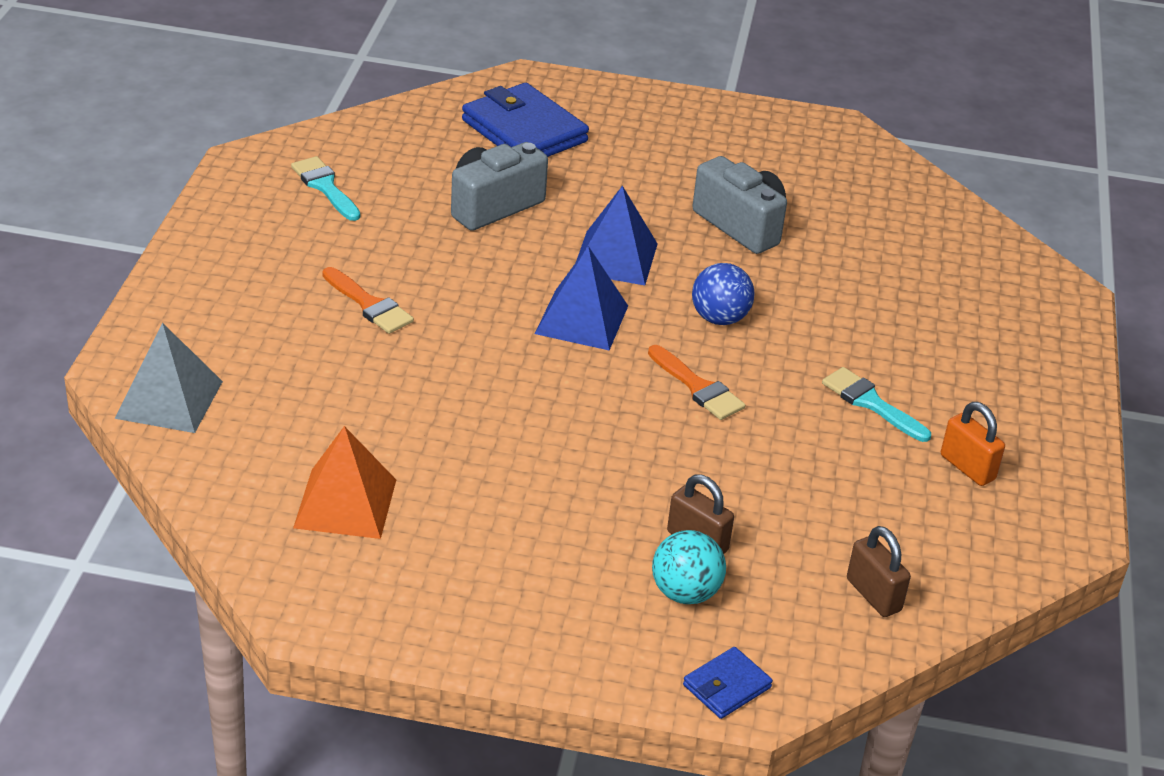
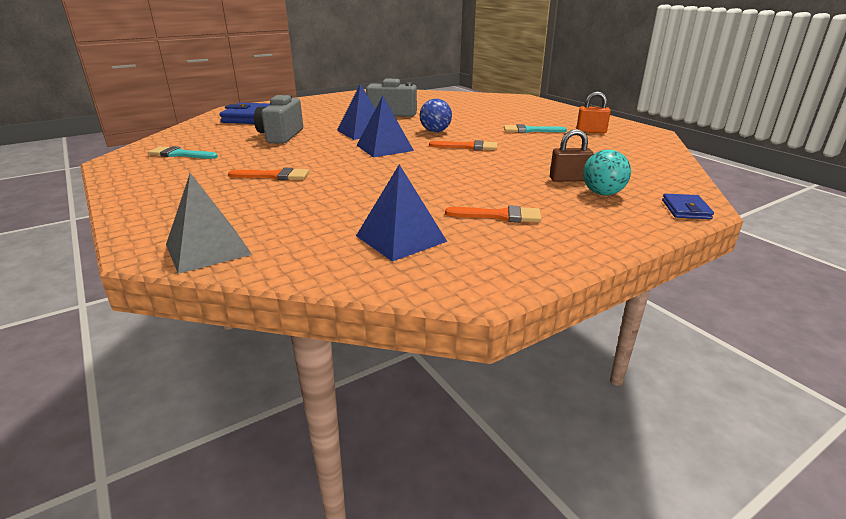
camera: 40 degrees left, 10 degrees down
(345, 503) = (401, 238): orange pyramid -> blue pyramid
(495, 542) = (500, 216): none -> orange brush
(873, 595) = (650, 165): brown padlock -> none

